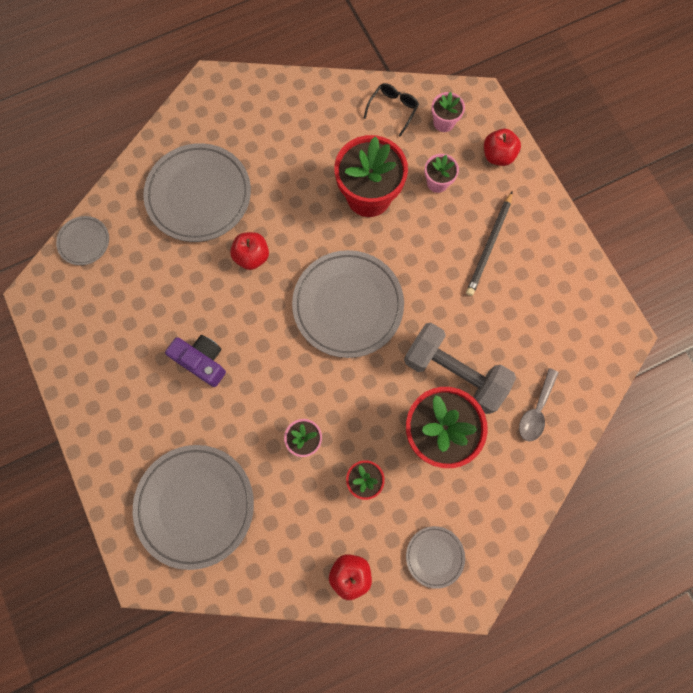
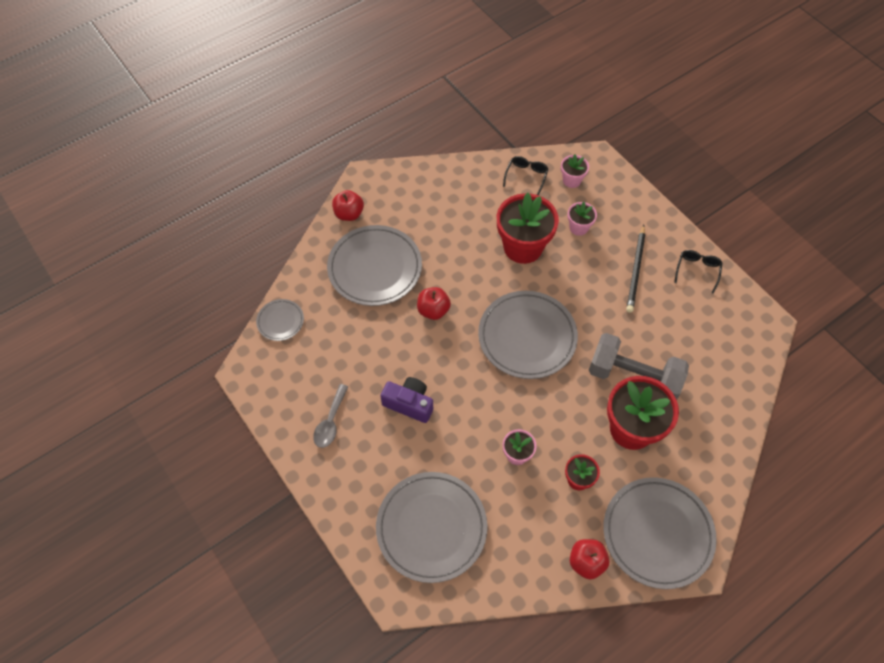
camera: 10 degrees left, 15 degrees down
(434, 556) = (657, 533): grey plate -> grey plate, size x2.06
(497, 156) = (623, 199): red apple -> red apple (349, 214)
(536, 410) = (712, 396): grey spoon -> grey spoon (330, 422)
(559, 257) = (697, 271): none -> black glasses

